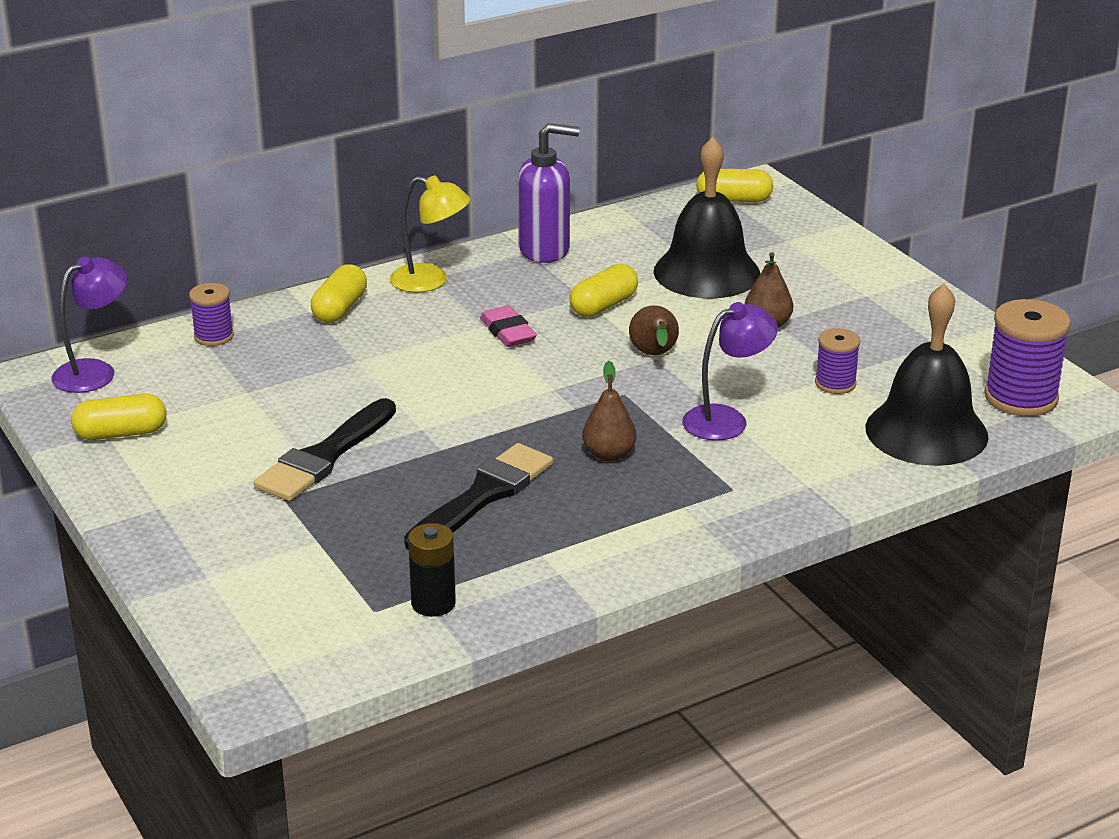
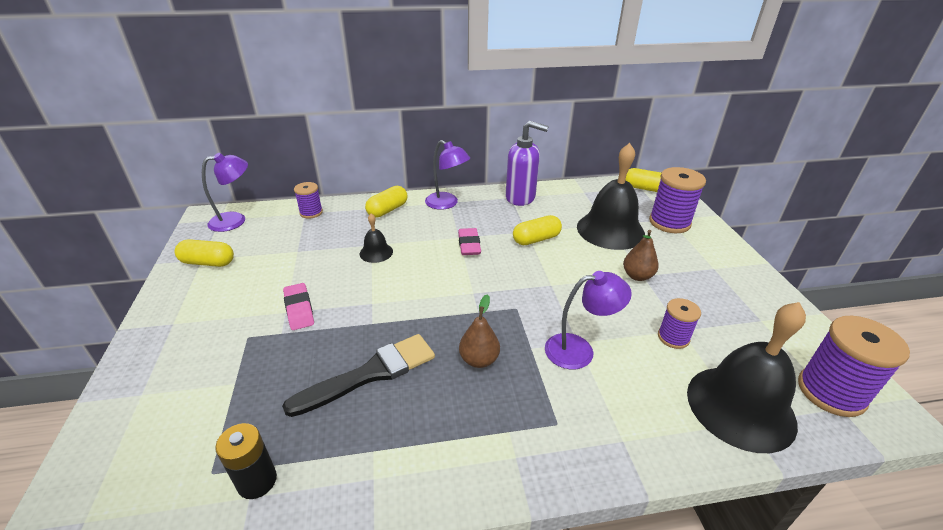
camera: 20 degrees right, 5 degrees up
(325, 456) = (299, 309): black brush -> pink eraser
(373, 369) = (376, 252): none -> black bell
(430, 281) = (447, 204): yellow lamp -> purple lamp
(654, 355) = (551, 282): brown pear -> none
(788, 245) = (669, 222): none -> purple spool

